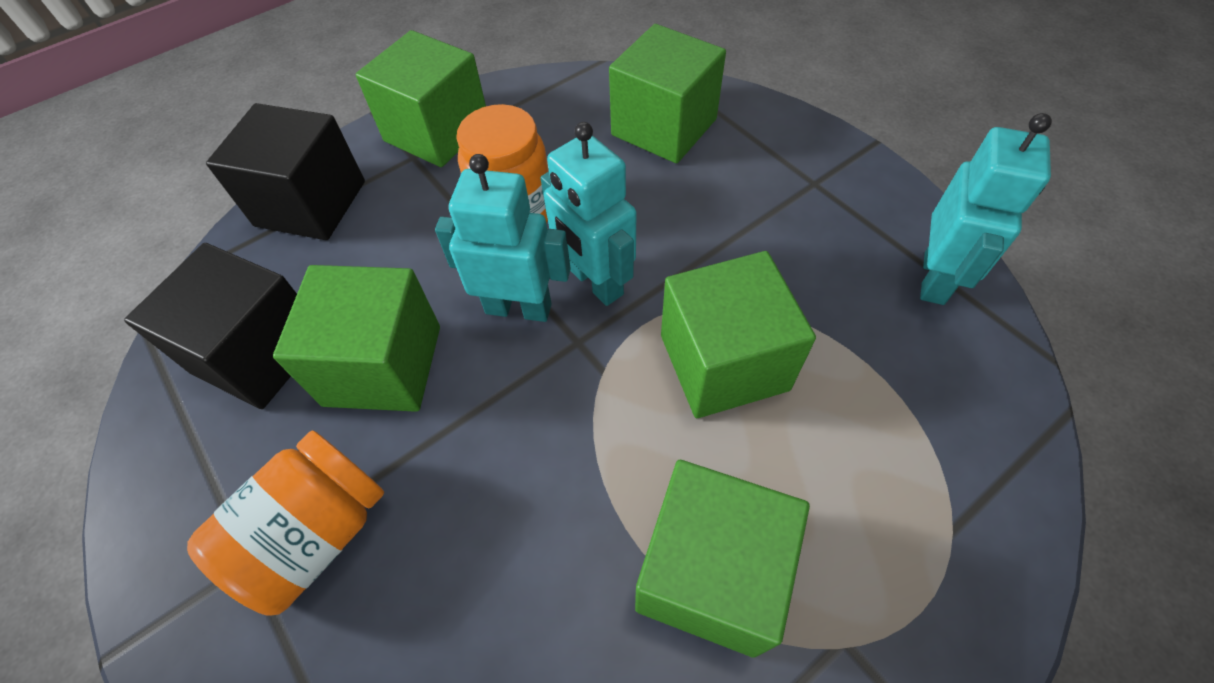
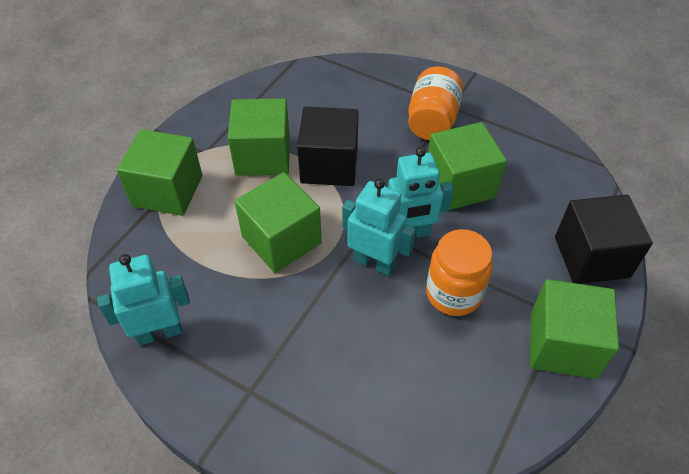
camera: 155 degrees right, 5 degrees down
(260, 353) = (527, 171): black cube -> black cube (329, 165)
(664, 127) = (387, 411): green cube -> green cube (167, 191)
(935, 278) = (159, 332): turquoise robot -> turquoise robot turned 75 degrees clockwise

